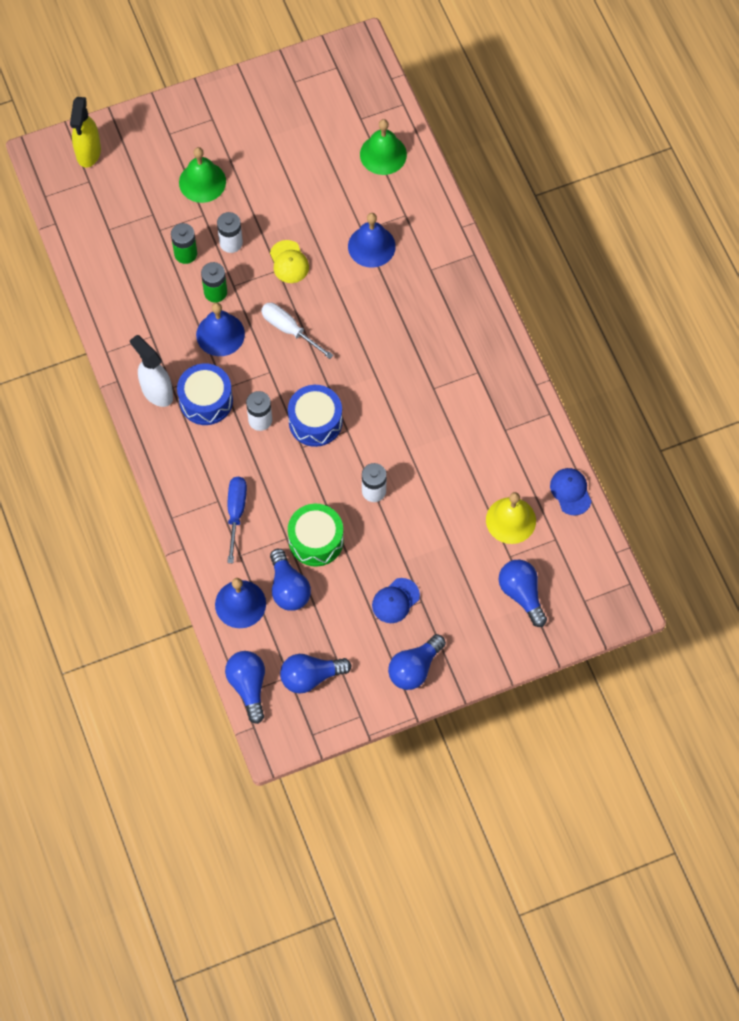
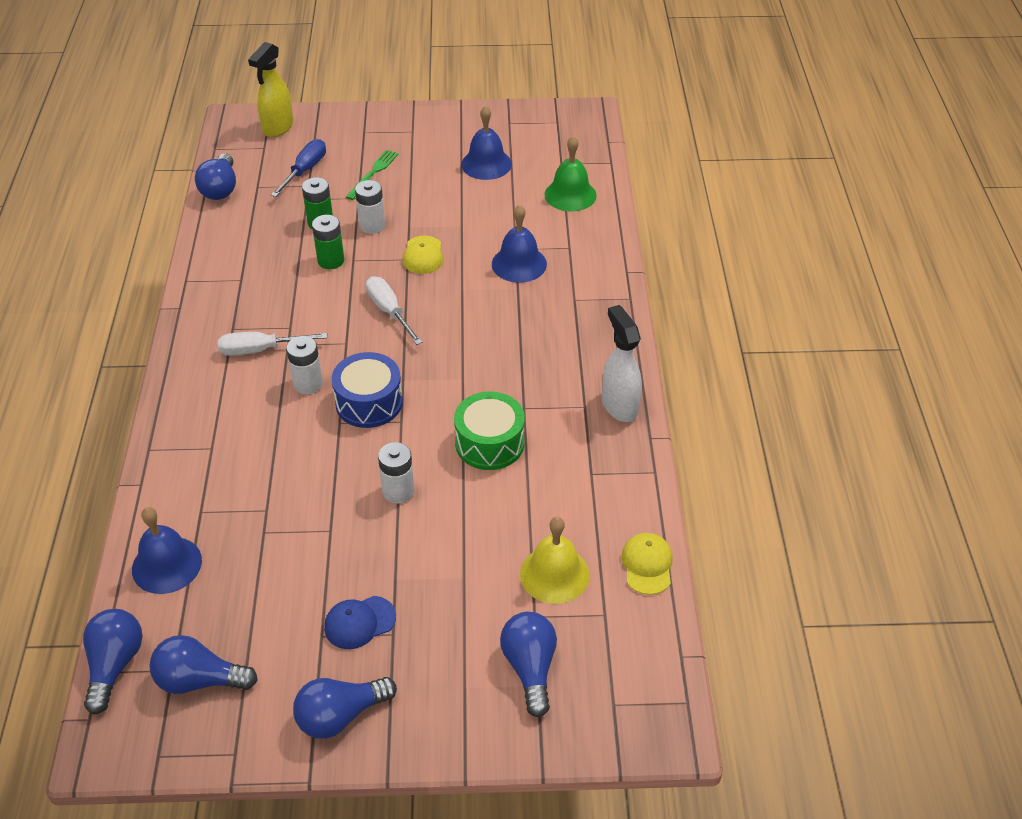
camera: 20 degrees right, 20 degrees down
(156, 392) = (213, 328): white spray bottle -> white spray bottle (619, 406)
(202, 182) = (373, 173): green bell -> green fork
(206, 400) = (260, 350): blue drum -> white screwdriver
(220, 334) = (313, 296): blue bell -> blue bell (486, 164)
(236, 513) = (224, 466): blue screwdriver -> blue screwdriver (305, 170)
(288, 588) = (235, 565): blue light bulb -> blue light bulb (220, 188)
(316, 540) = (299, 523): green drum -> green drum (489, 443)
(570, 492) = (647, 565): blue cap -> yellow cap

